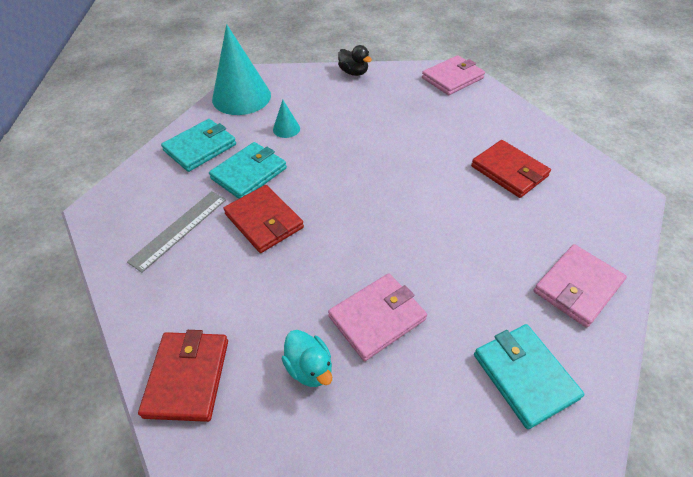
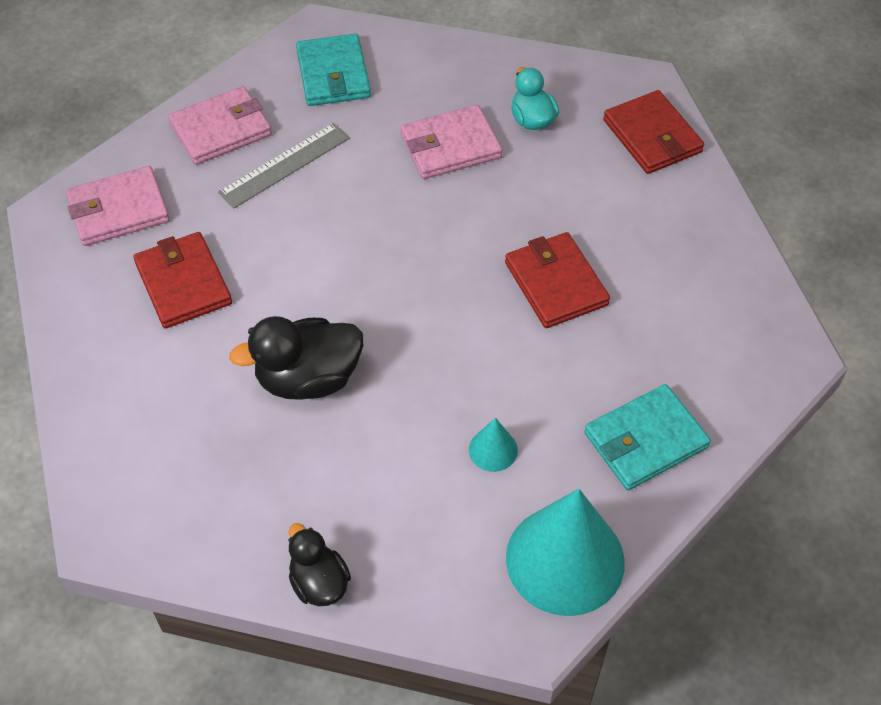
camera: 165 degrees left, 5 degrees up
(179, 229) = (671, 296): grey ruler -> grey ruler (284, 165)
(188, 377) = (652, 136): red wallet -> red wallet turned 45 degrees counterclockwise
(249, 173) = (568, 367): turquoise wallet -> none
(401, 140) = (308, 379): none -> black duck
(452, 78) = (131, 511): pink wallet -> pink wallet (118, 210)

